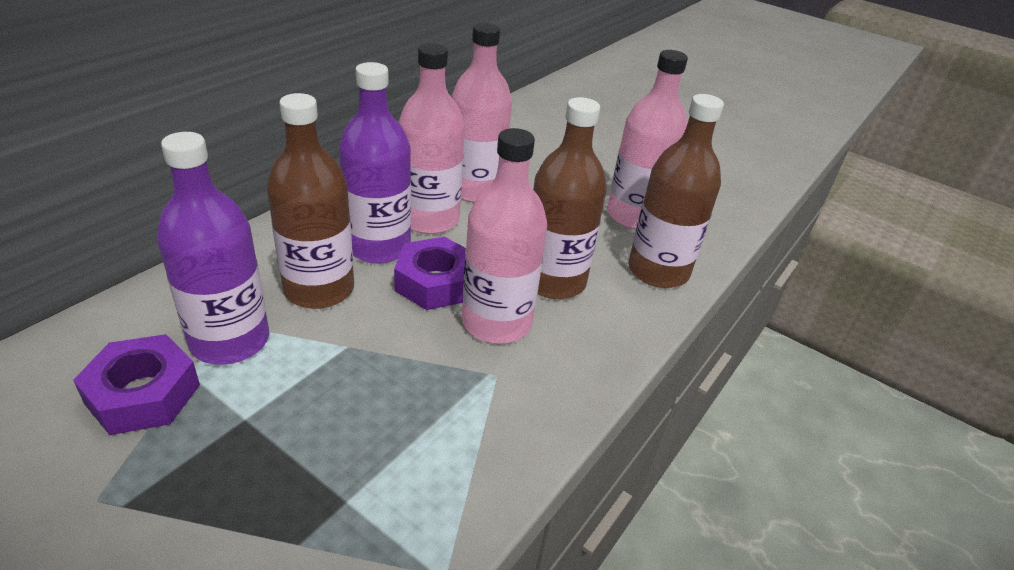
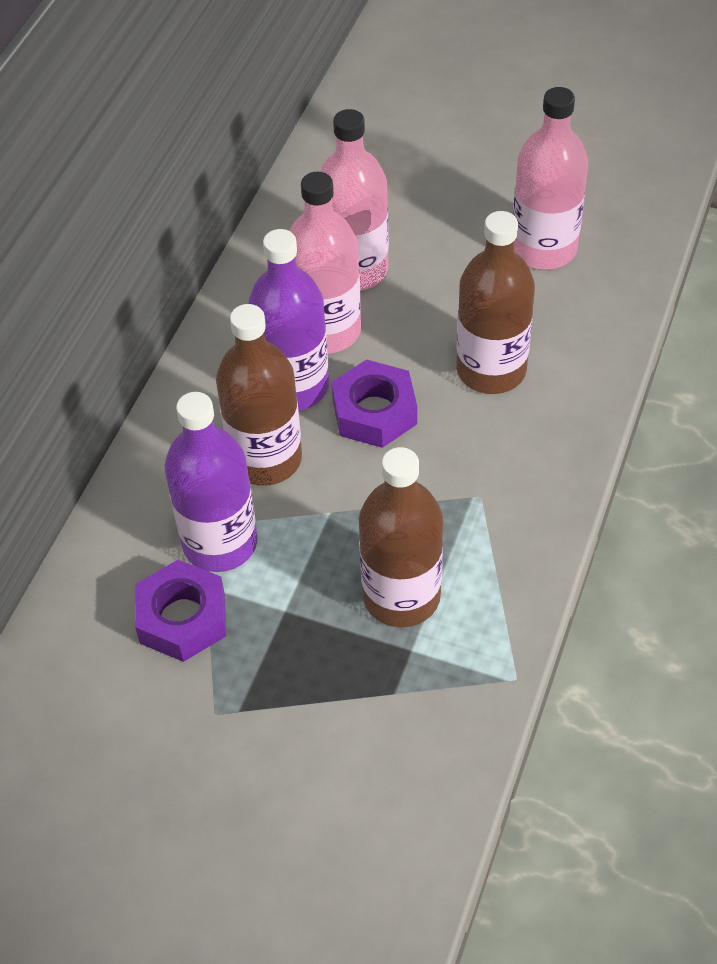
camera: 10 degrees left, 15 degrees up
(496, 322) = (456, 439): pink bottle -> none
(658, 271) = (592, 320): brown bottle -> brown bottle (401, 596)

